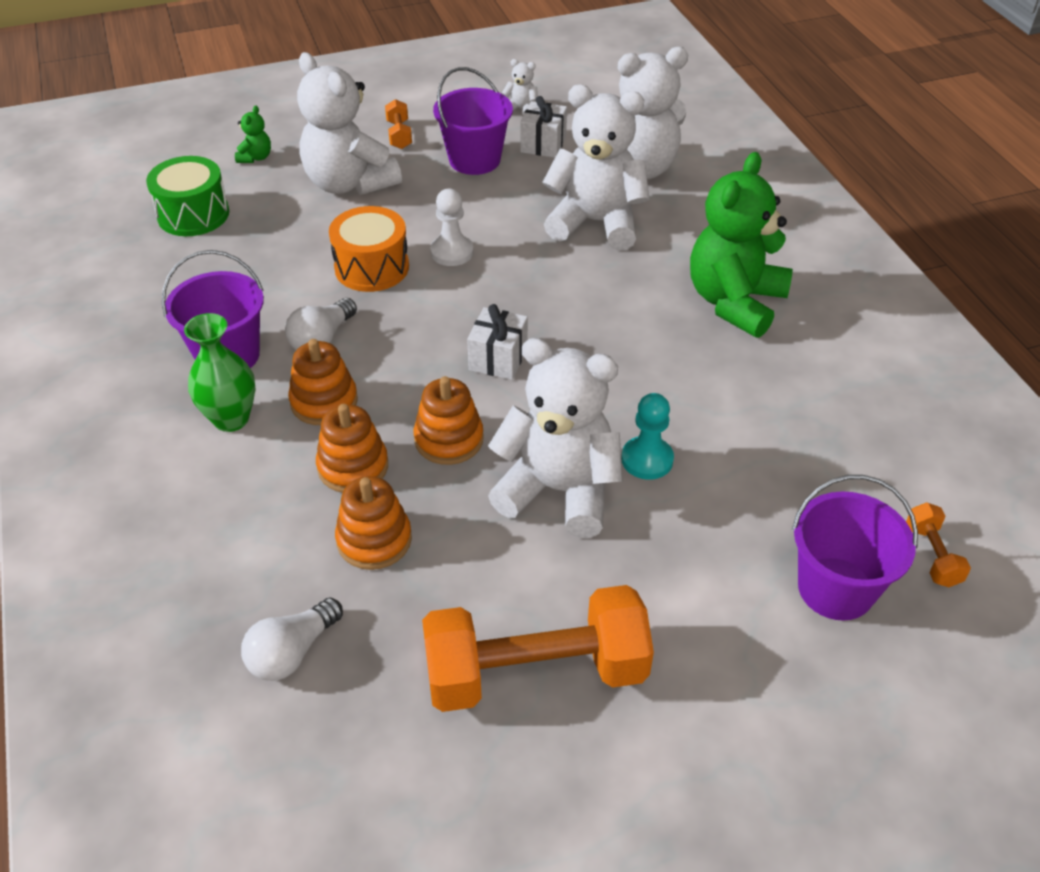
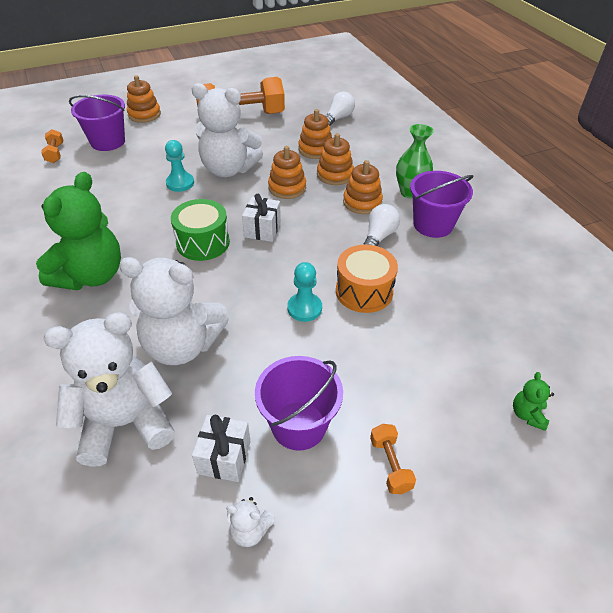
camera: 175 degrees right, 0 degrees up
(193, 214) = (536, 336): green drum -> green drum (203, 242)
(349, 183) = (416, 382): white teddy bear -> none
(452, 252) = (304, 308): white pawn -> turquoise pawn
(788, 695) = (144, 114): none -> orange stacking toy

